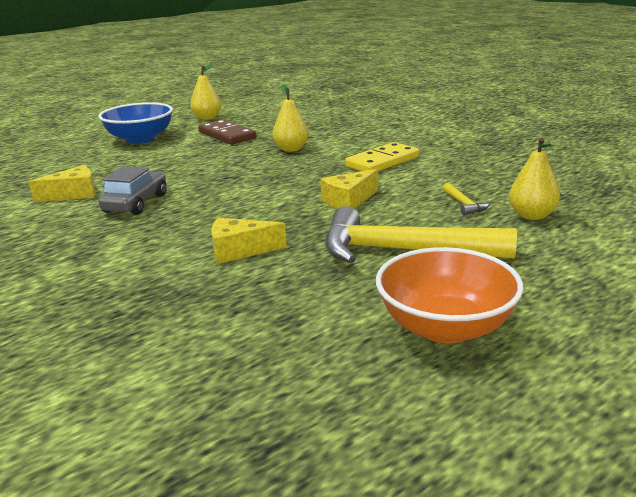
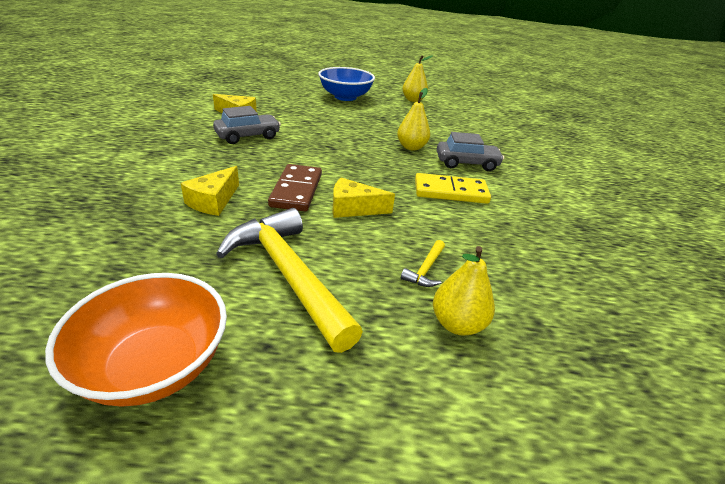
camera: 40 degrees right, 10 degrees up
(227, 135) = (397, 117): brown domino -> brown domino (296, 190)
(239, 251) = (213, 201): yellow cheese -> yellow cheese turned 105 degrees counterclockwise
(352, 141) = (466, 163): none -> grey car

